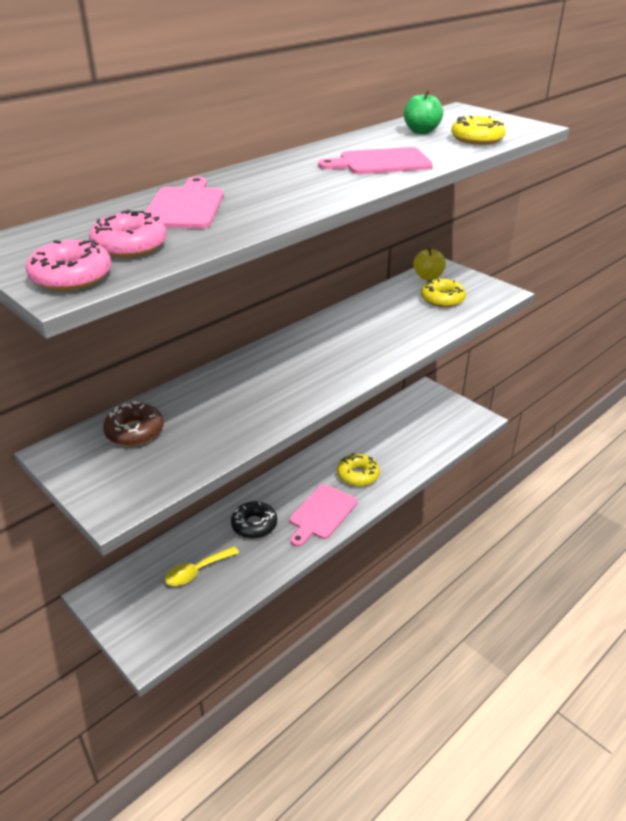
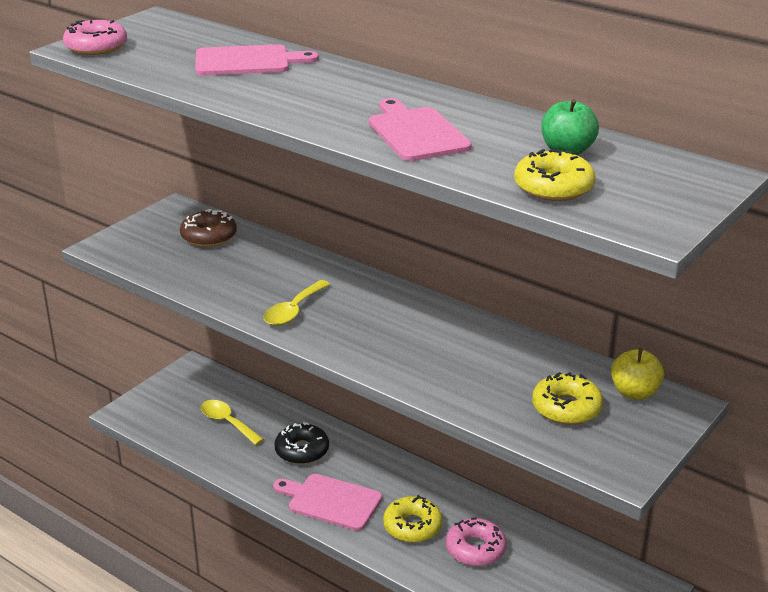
camera: 80 degrees right, 5 degrees down
(130, 246) = (154, 55): pink donut -> pink donut (475, 549)
(295, 390) = (293, 311): none -> yellow spoon

